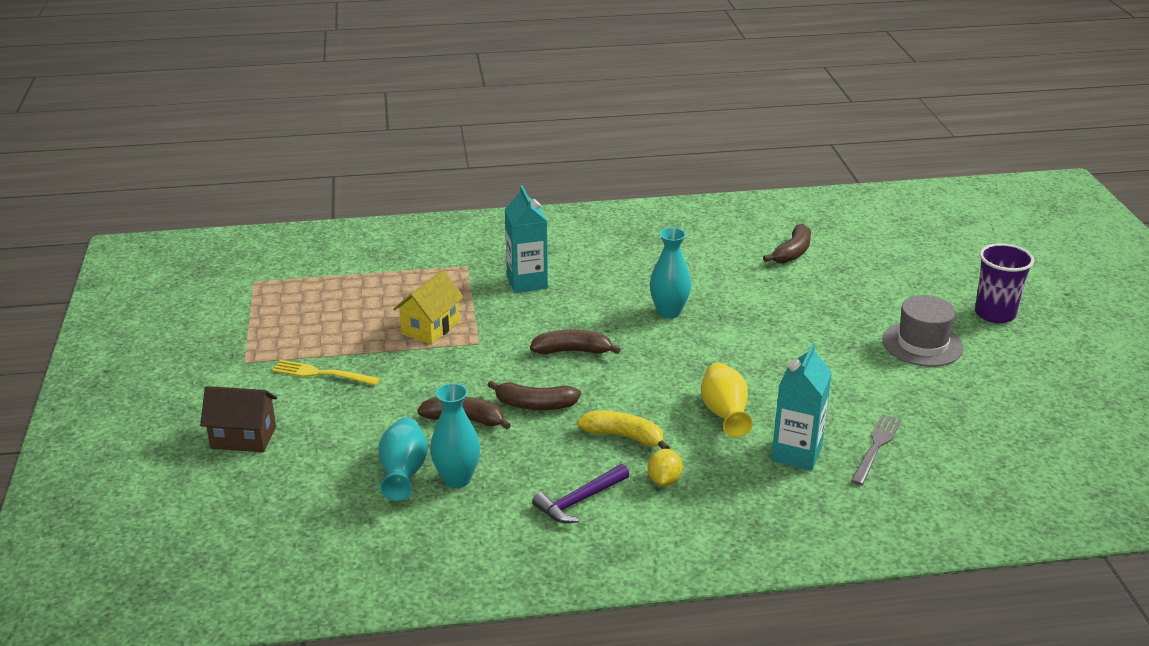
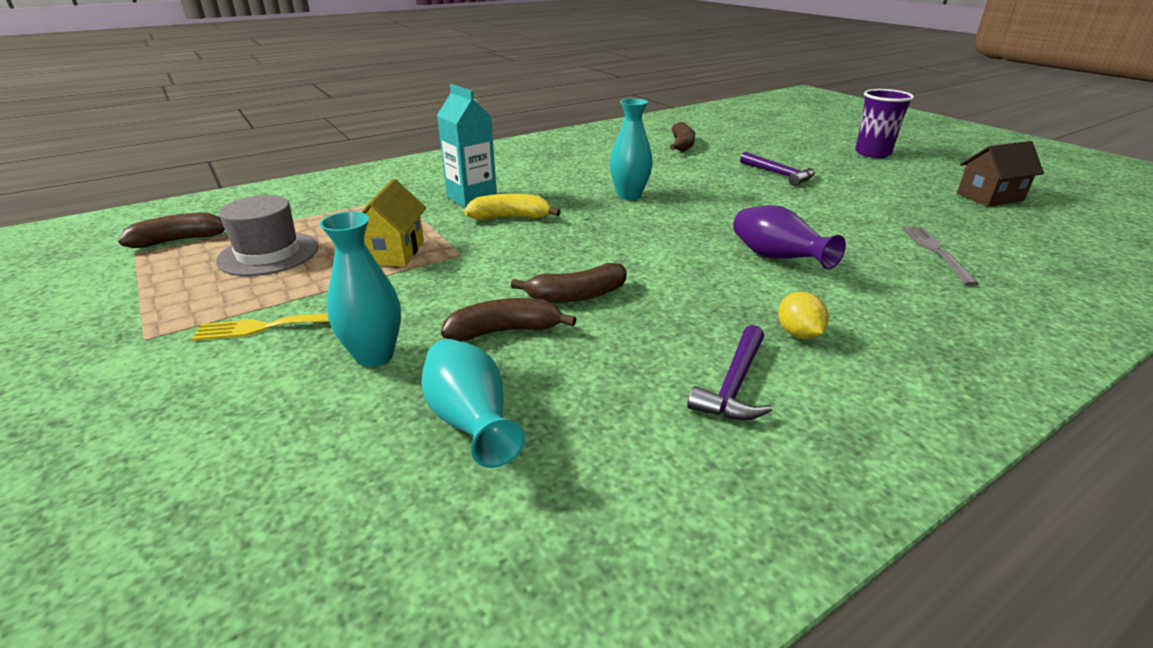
camera: 25 degrees left, 0 degrees up
(243, 438) = (169, 444): brown house -> brown house (989, 197)
(457, 479) = (553, 406): turquoise vase -> turquoise vase (374, 355)
(572, 351) = (570, 240): brown banana -> brown banana (181, 240)
(624, 436) = (705, 302): yellow banana -> yellow banana (511, 217)
(724, 415) = (776, 259): yellow vase -> purple vase
(796, 454) = (883, 274): turquoise carton -> none
(847, 320) = (779, 174): none -> purple hammer
(922, 344) = (854, 178): grey hat -> grey hat (268, 254)

